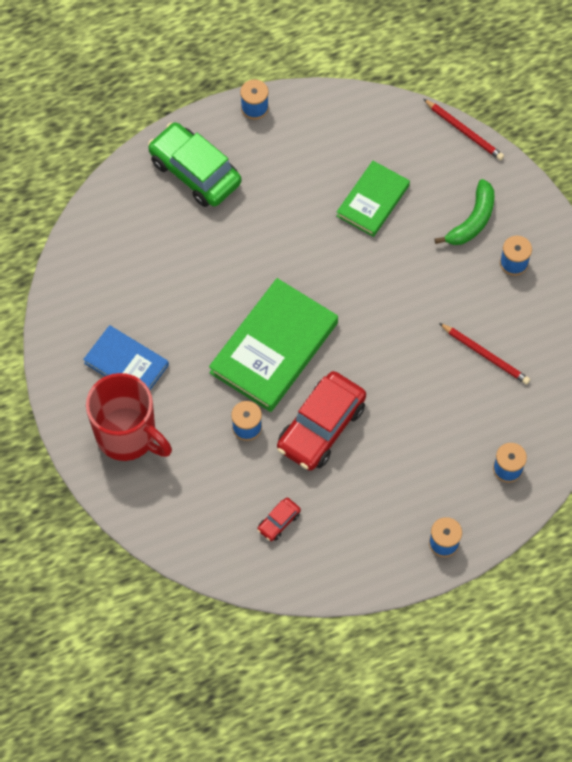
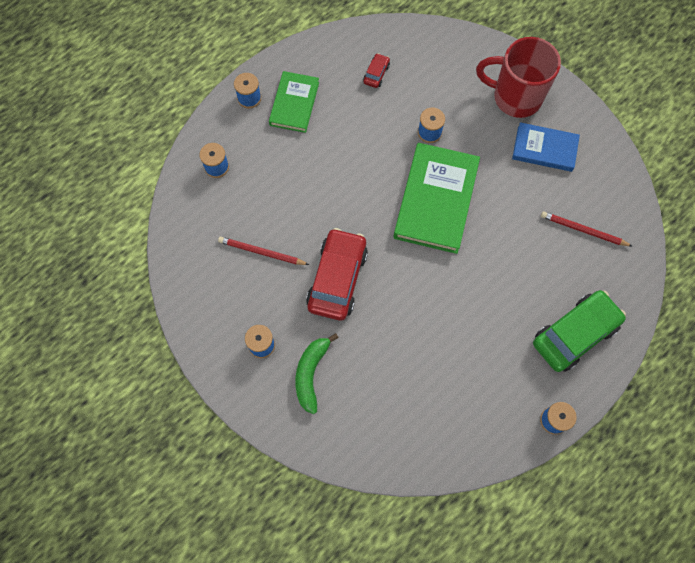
camera: 160 degrees right, 5 degrees up
(195, 172) = (574, 334): green car -> green car turned 60 degrees counterclockwise
(321, 427) = (373, 151): red car -> red car (337, 279)
(373, 201) = (407, 362): green book -> green book (294, 104)
(464, 131) = (348, 467): red pencil -> red pencil (583, 230)

